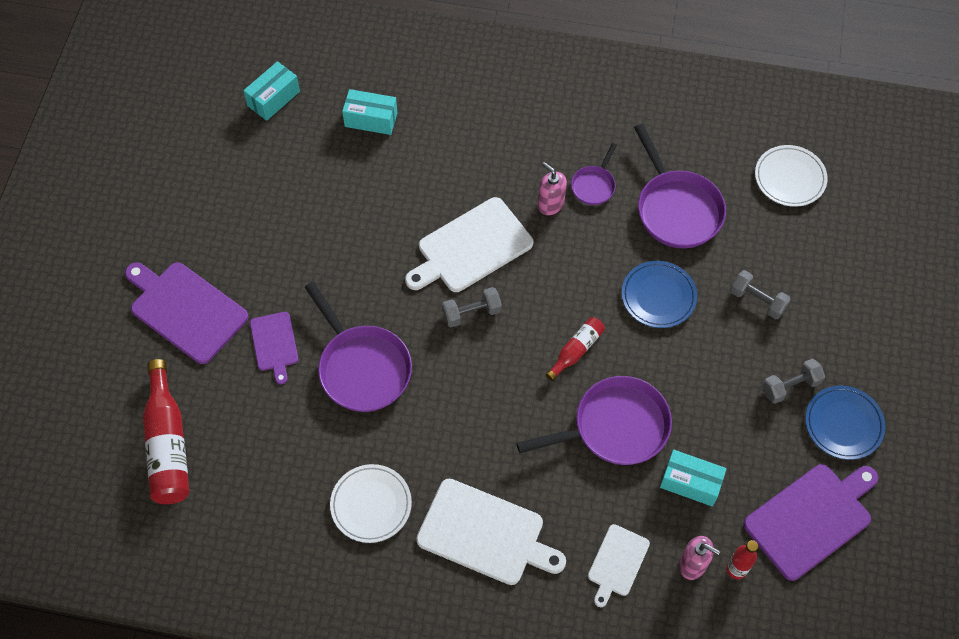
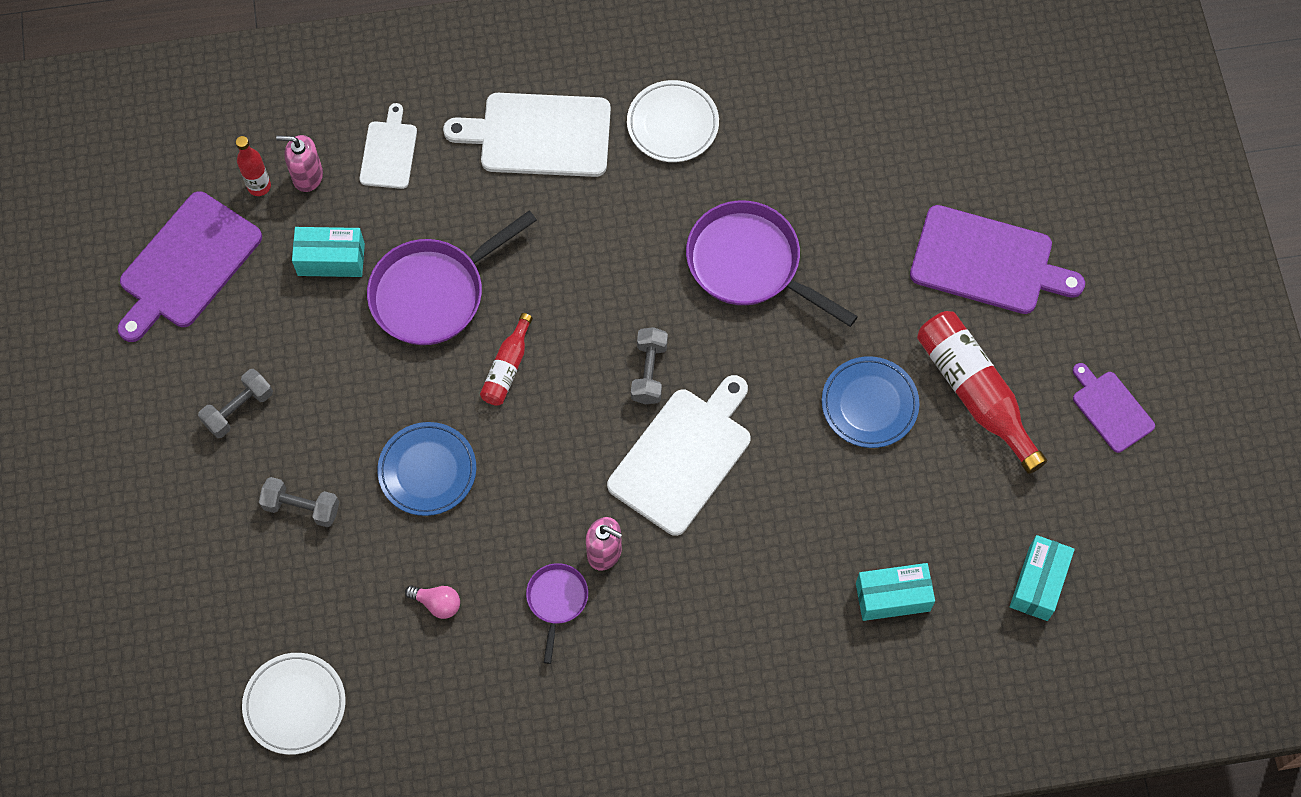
camera: 160 degrees right, 5 degrees up
(168, 444) = (921, 113): red bottle -> red bottle (975, 393)
(274, 344) = (863, 257): purple cutting board -> purple cutting board (1110, 409)
(471, 313) = (649, 372): grey dumbbell -> grey dumbbell turned 45 degrees counterclockwise
(676, 209) = (437, 603): purple pan -> pink light bulb
(843, 424) = (167, 384): blue plate -> blue plate (869, 404)

